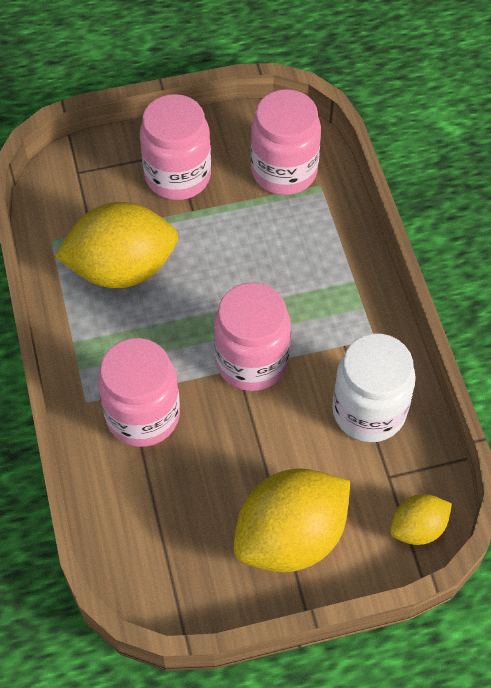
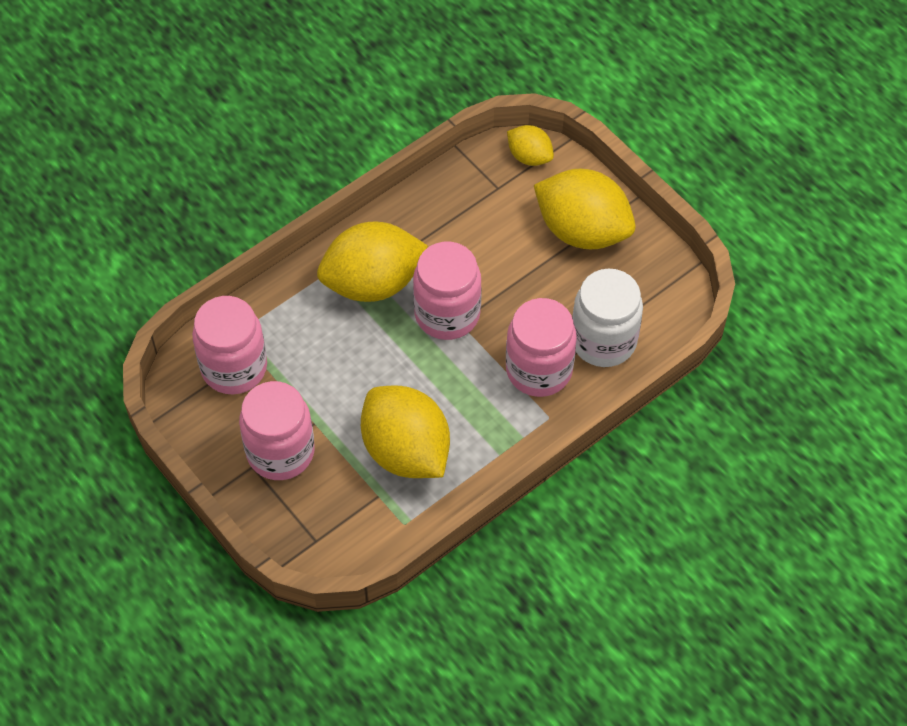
camera: 115 degrees left, 0 degrees up
(322, 312) = (372, 283): none -> yellow lemon
(369, 411) = (449, 218): white jar -> white jar (603, 341)

